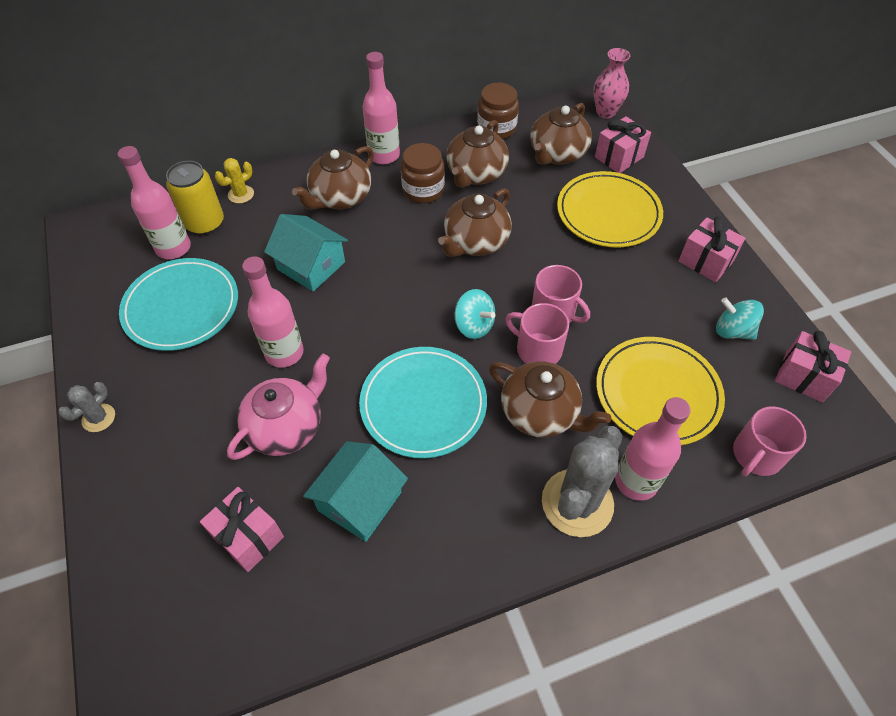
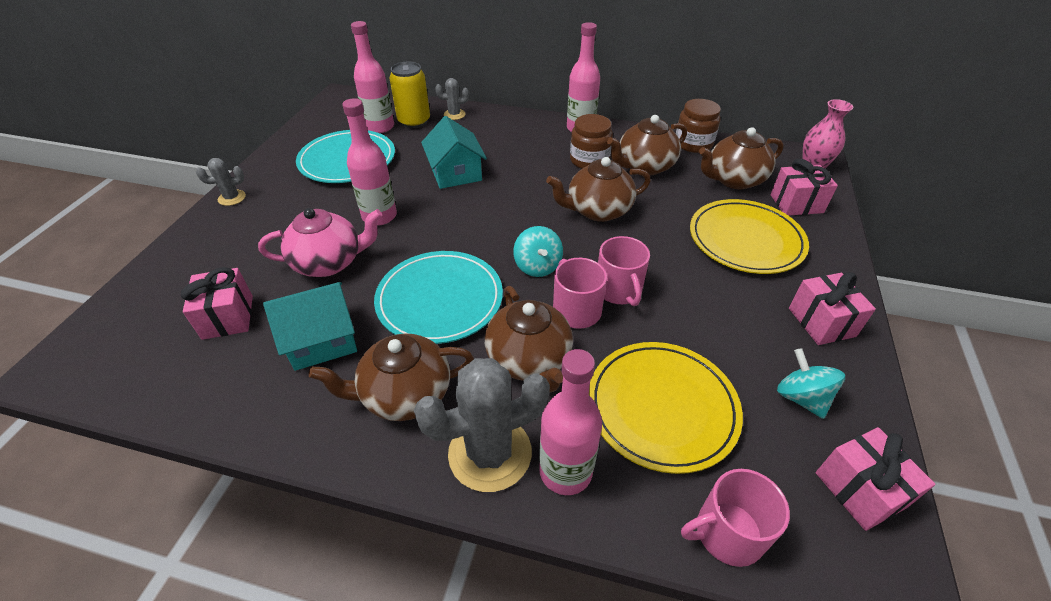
camera: 35 degrees right, 10 degrees down
(241, 194) = (454, 114): yellow cactus -> grey cactus
(340, 198) = (520, 141): brown teapot -> brown teapot (405, 394)

